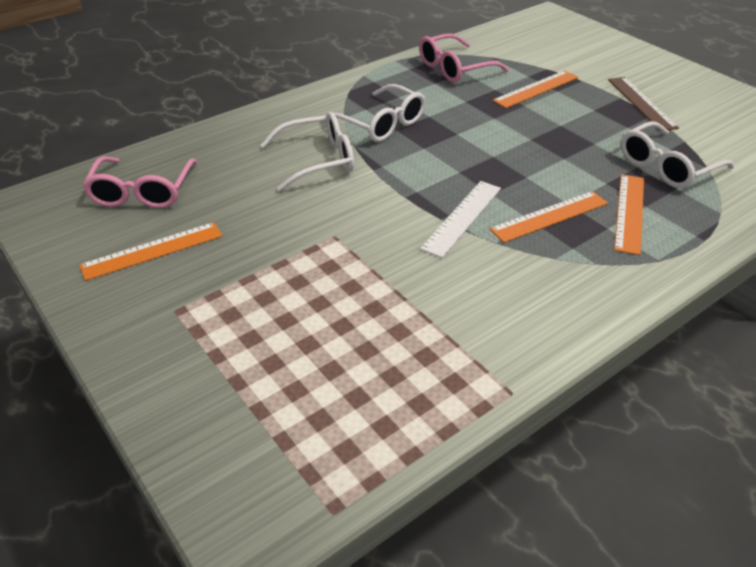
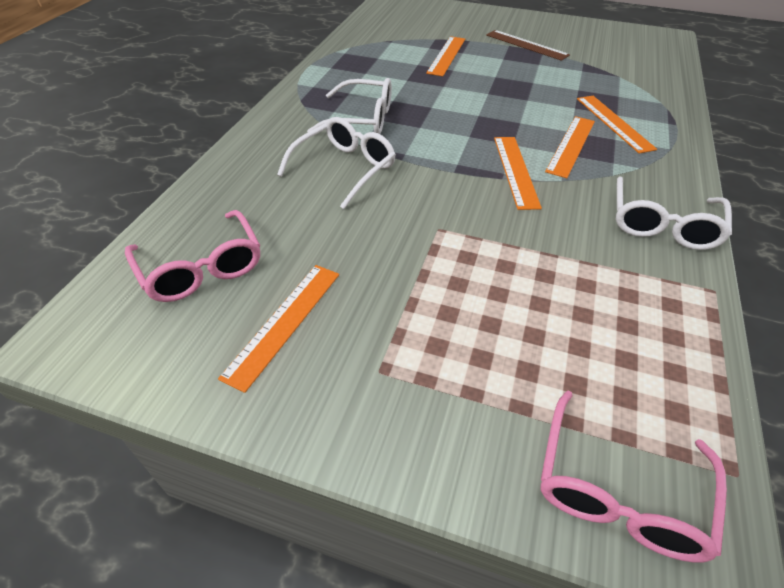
camera: 35 degrees left, 5 degrees up
(455, 68) = (367, 57): pink glasses -> pink glasses (619, 489)
(462, 217) = (516, 171): white ruler -> orange ruler
(667, 166) = (595, 82): white glasses -> white glasses (662, 224)

